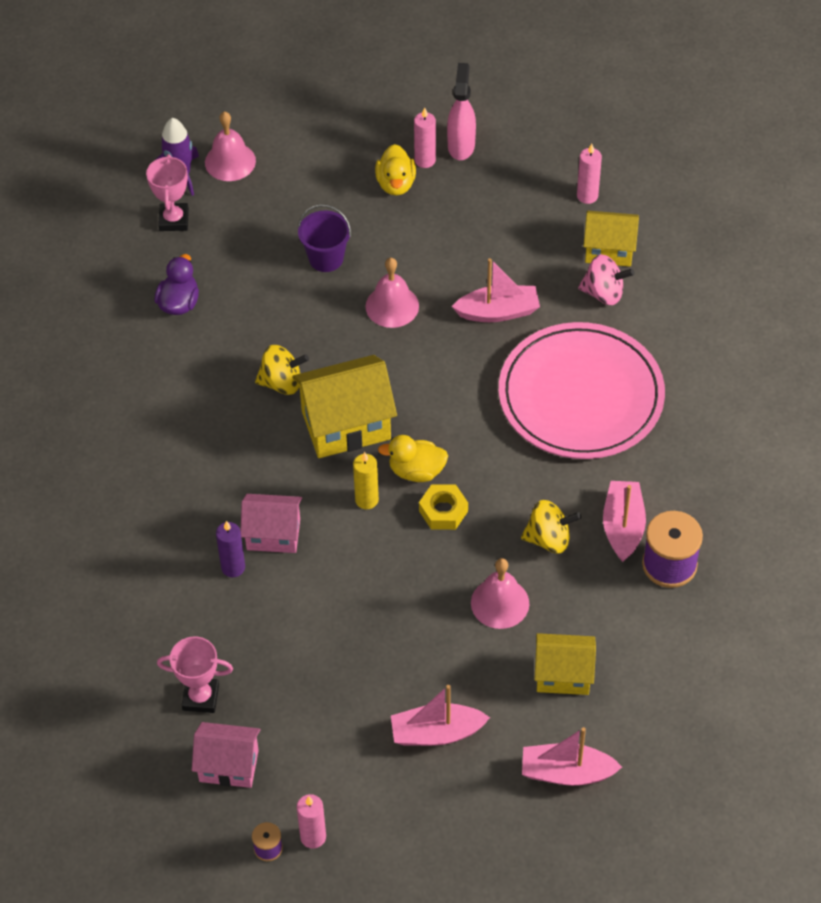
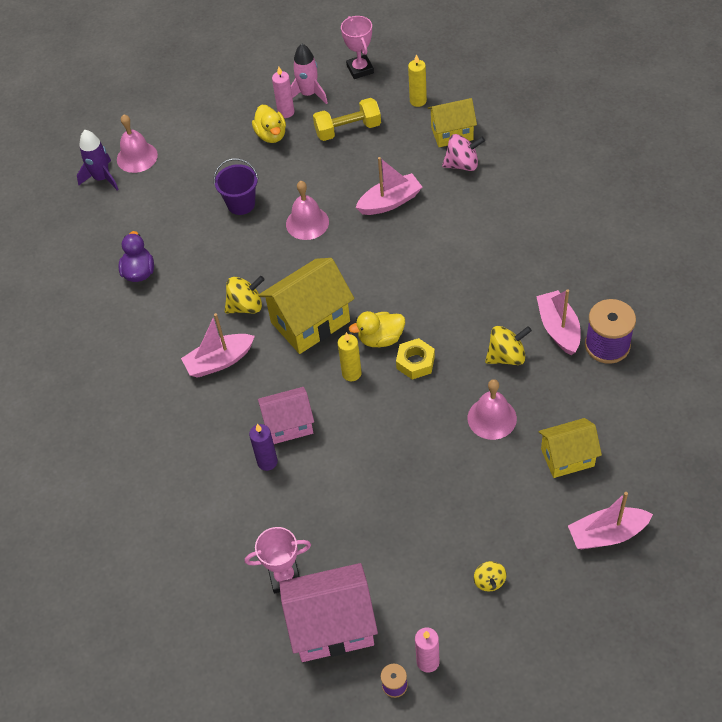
camera: 15 degrees left, 0 degrees up
(174, 220) = (110, 212): pink trophy -> pink trophy (360, 69)
(229, 766) = (332, 626): pink house -> pink house, size x1.57
(415, 777) = (489, 581): none -> yellow spinning top
(436, 733) = (489, 538): pink boat -> pink boat (219, 361)
(461, 145) = (308, 94): pink spray bottle -> pink rocket
(488, 206) = (348, 129): none -> yellow dumbbell
(581, 396) = (480, 243): pink plate -> none
(587, 196) = (418, 101): pink candle -> yellow candle

